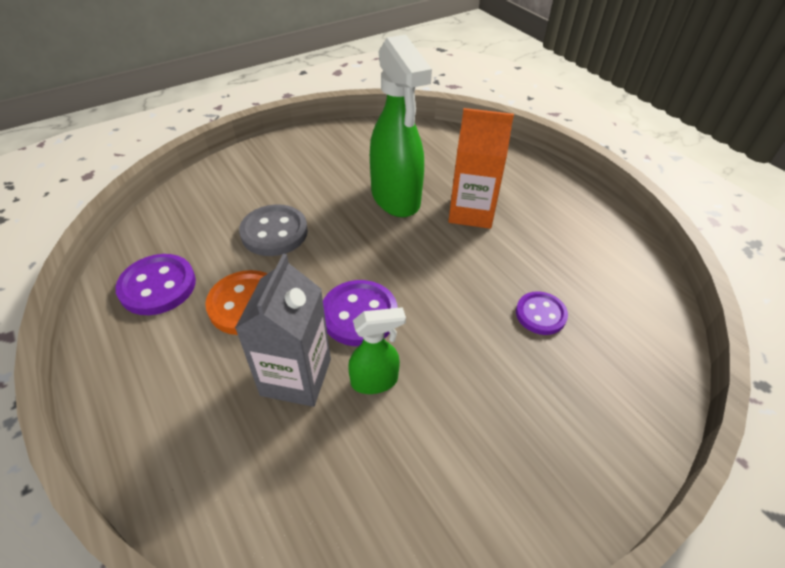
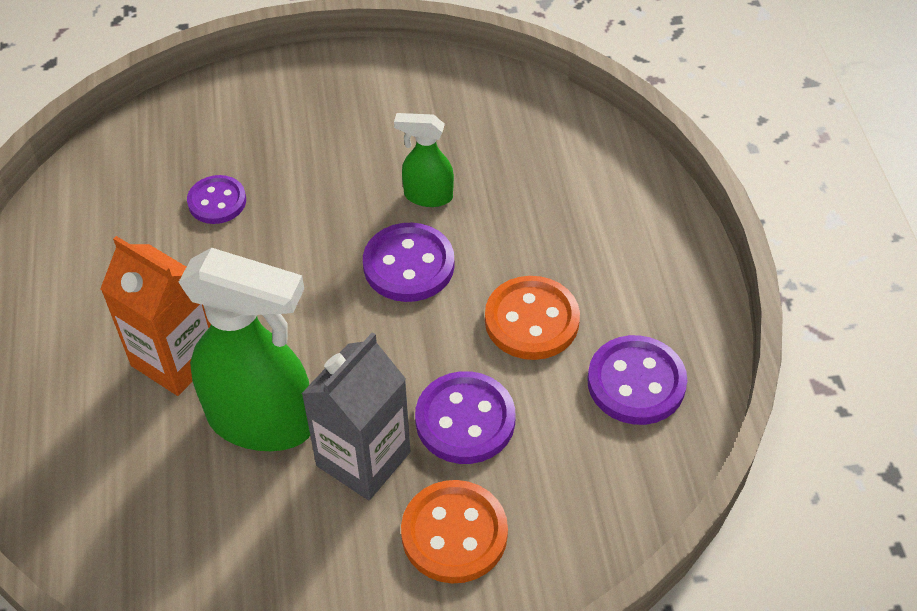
camera: 155 degrees left, 5 degrees up
(261, 184) = (454, 533): none -> orange button
(274, 232) = (465, 420): grey button -> purple button
(296, 377) = (502, 224): grey carton -> grey carton (363, 459)
(396, 199) = (263, 422): green spray bottle -> green spray bottle turned 105 degrees clockwise

